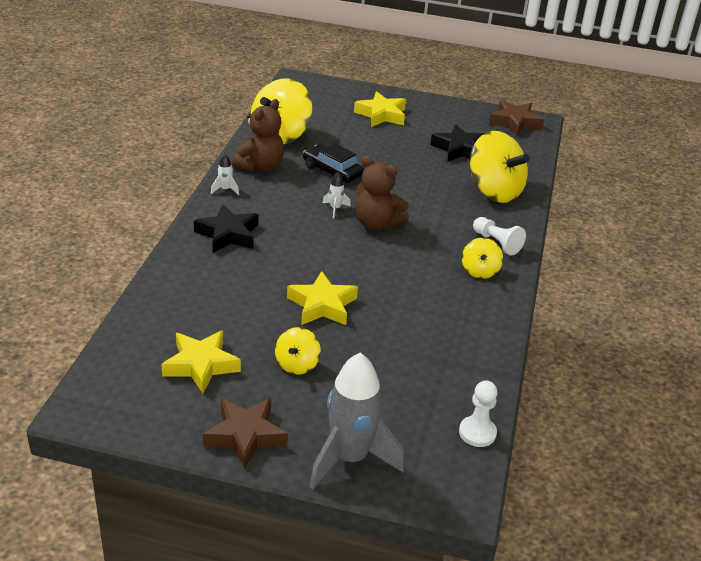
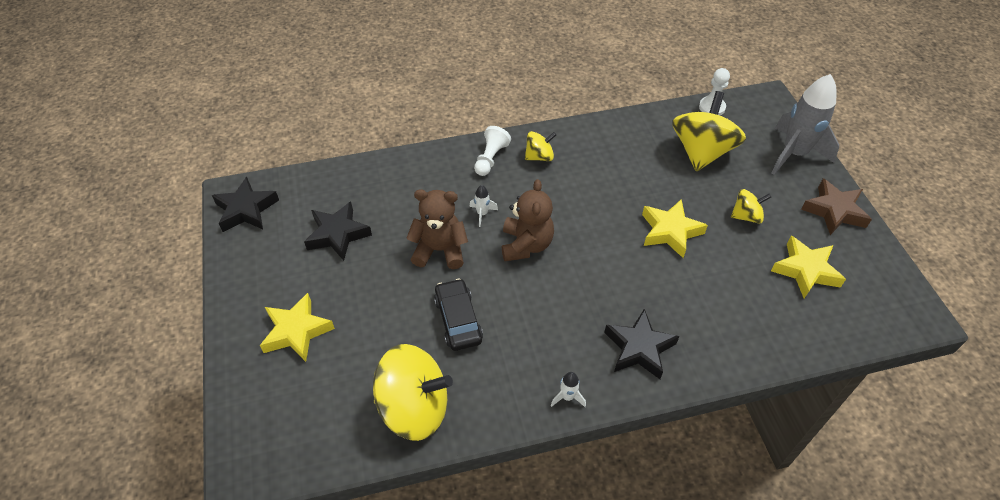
camera: 115 degrees left, 15 degrees up
(260, 166) = (496, 391): brown teddy bear -> brown teddy bear (440, 250)
(332, 171) = (458, 320): black car -> black car turned 150 degrees clockwise
(335, 209) = (527, 285): white rocket -> white rocket (482, 214)
(494, 191) = (405, 184): yellow spinning top -> yellow spinning top (701, 152)
(515, 122) = (246, 210): brown star -> black star

